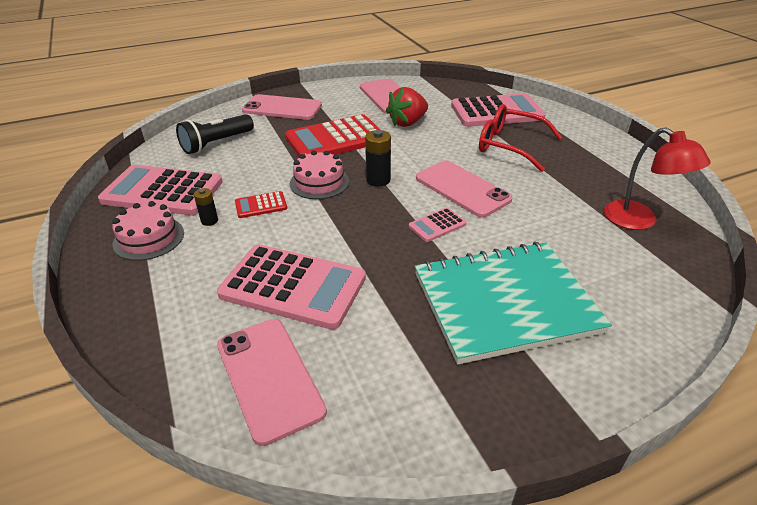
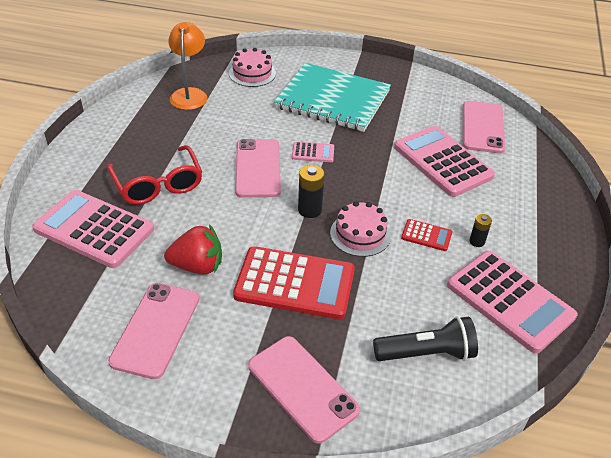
camera: 145 degrees left, 5 degrees up
(149, 238) = (532, 249): pink cake -> pink cake (252, 73)
(639, 221) = (189, 94): red lamp -> orange lamp

